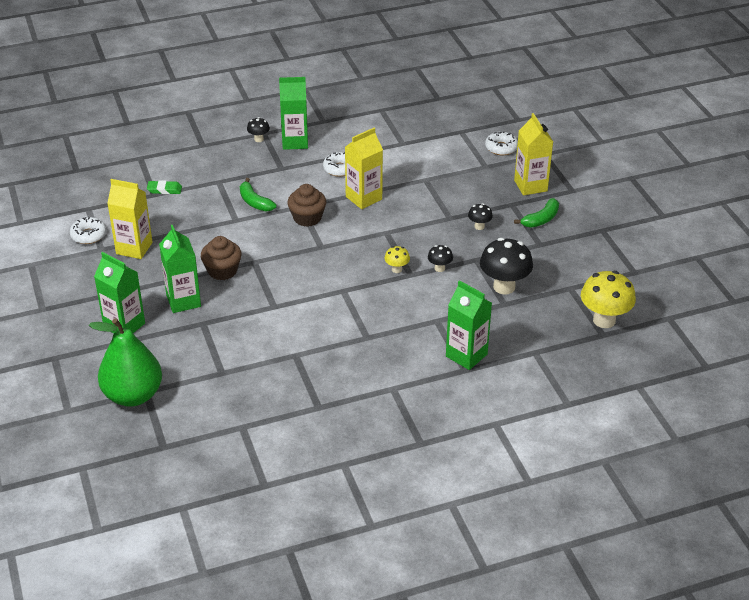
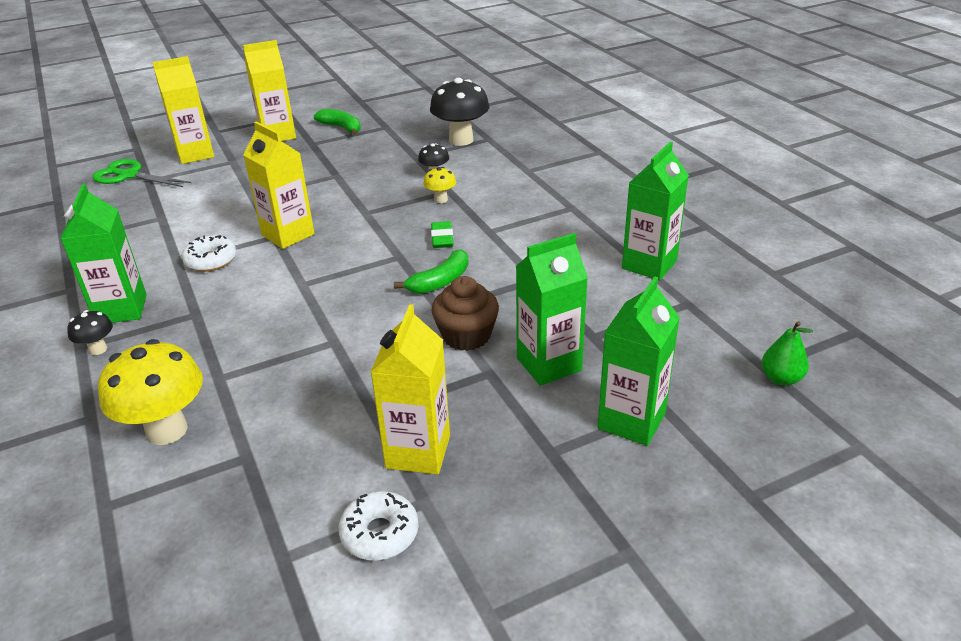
camera: 95 degrees left, 5 degrees down
(133, 395) = (781, 378): green pear -> green pear, size x0.44
(164, 190) = (232, 444): green eraser -> green eraser (442, 238)
(254, 202) = (286, 329): green banana -> green banana (440, 281)
(307, 218) = (332, 275): brown cupcake -> none
(466, 355) = (577, 152): green carton -> green carton (649, 265)
(470, 122) = (129, 176): none -> green scissors
(479, 226) = (354, 158): black mushroom -> none
(501, 148) = (195, 154): white donut -> yellow carton
(604, 320) = (500, 96): yellow mushroom -> yellow mushroom (167, 430)

